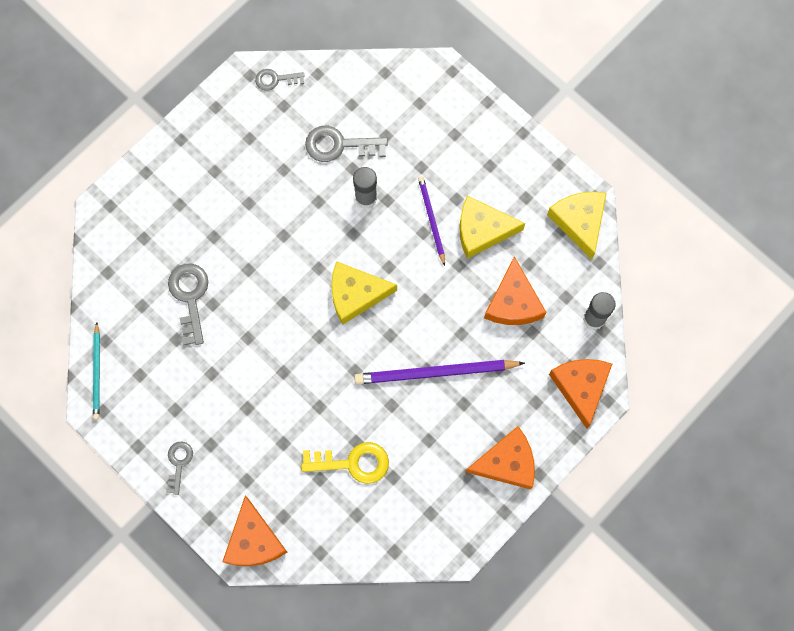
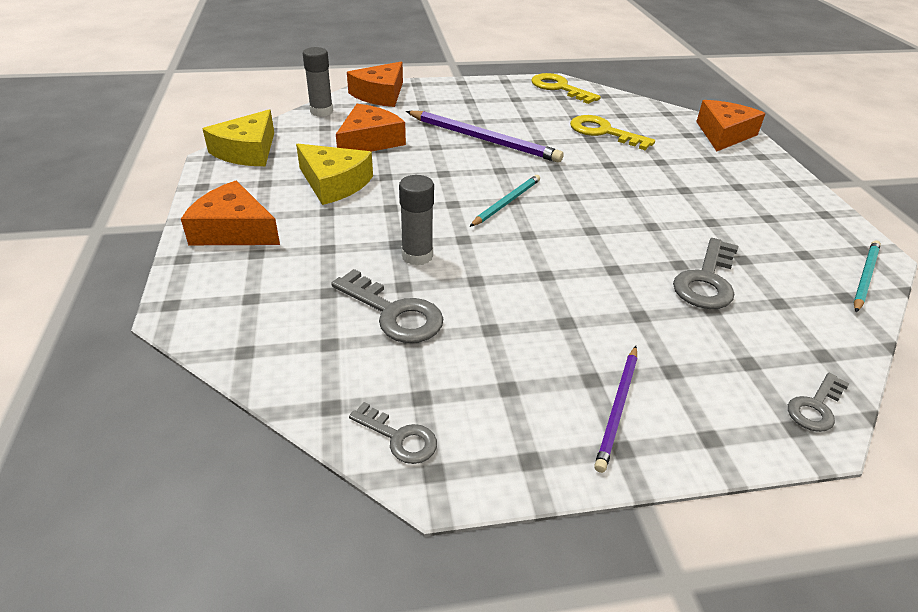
camera: 145 degrees left, 35 degrees down
(179, 463) = (780, 189): grey key -> grey key (815, 407)
(355, 294) = (507, 202): yellow cheese -> turquoise pencil
(431, 220) = (370, 210): purple pencil -> purple pencil (617, 408)
(444, 533) = (559, 88): none -> yellow key
(507, 462) = (478, 92): orange cheese -> orange cheese (233, 230)

